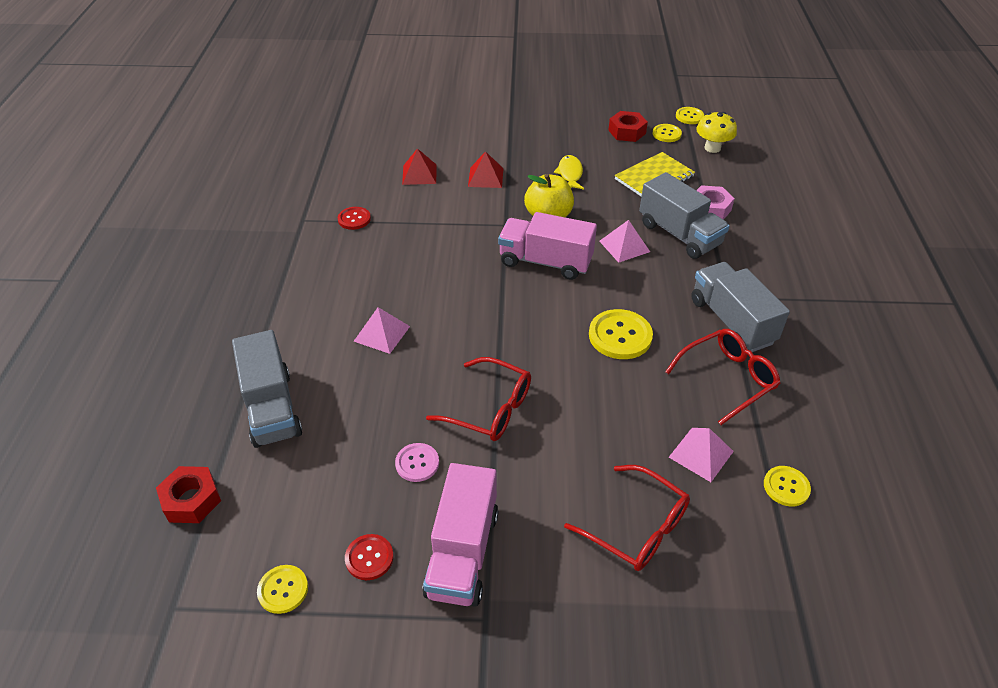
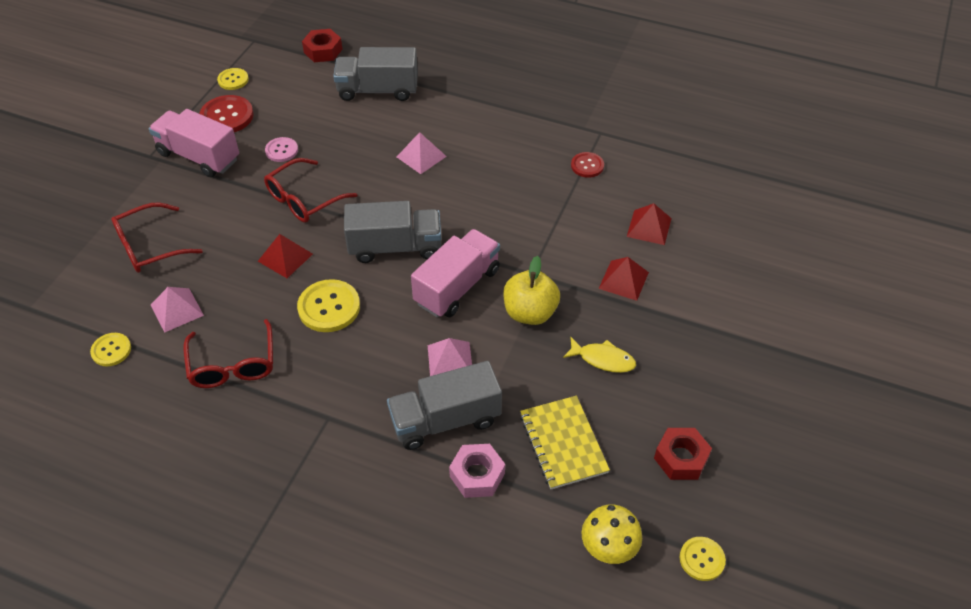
camera: 110 degrees right, 5 degrees up
(369, 558) = (227, 116): red button -> red button, size x1.66
(580, 392) = (285, 257): none -> red pyramid
(666, 134) = (662, 505): yellow button -> none
(731, 321) = (295, 403): grey truck -> grey truck (395, 247)

